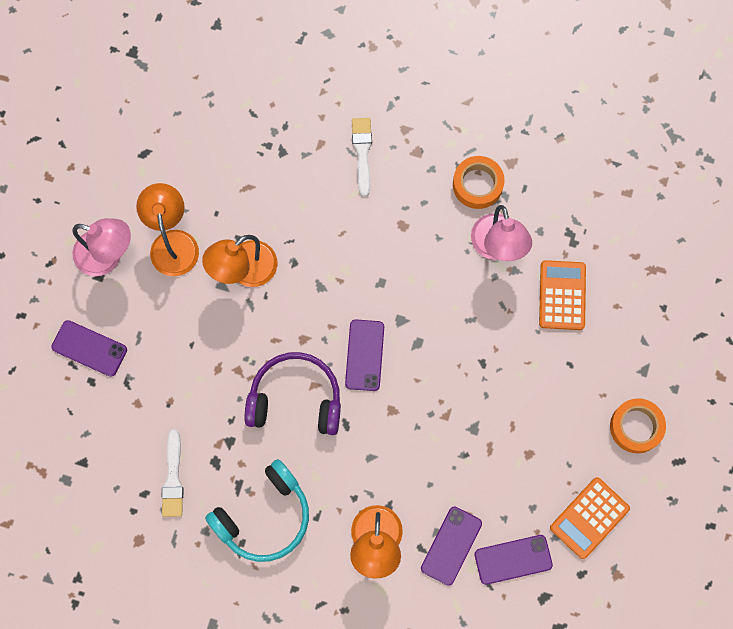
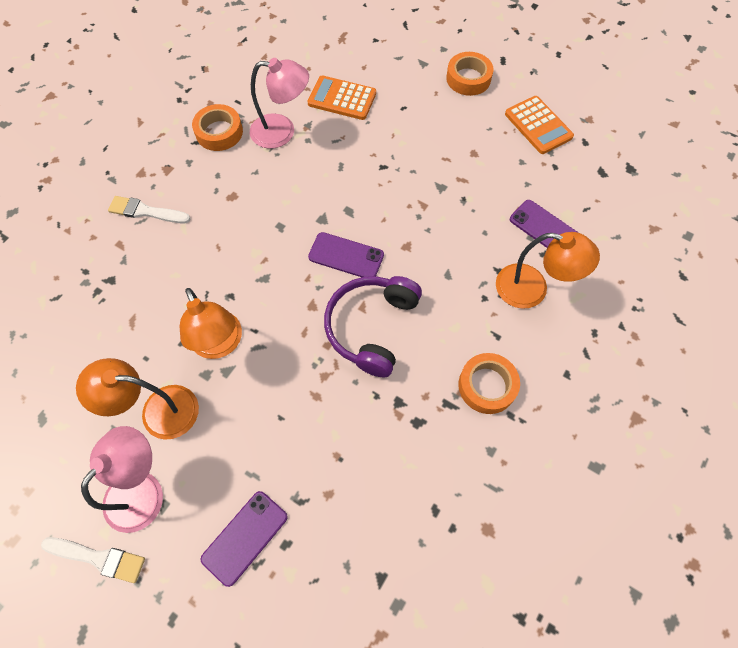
camera: 75 degrees left, 10 degrees down
(173, 478) = (424, 472): white brush -> white brush (98, 558)
(264, 516) = (487, 386): turquoise headphones -> orange tape
(513, 559) = (565, 186): purple phone -> none

